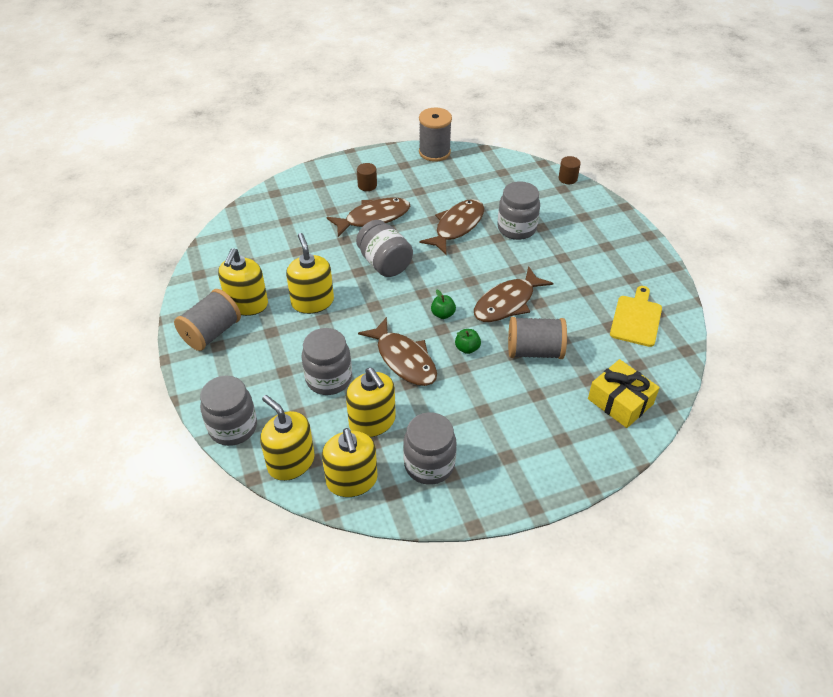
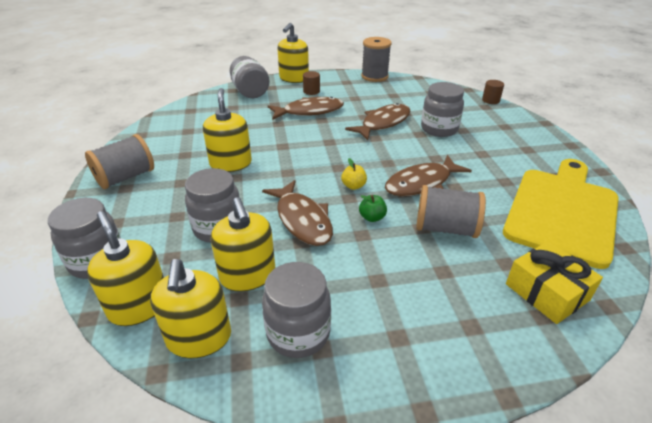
camera: 10 degrees right, 10 degrees down
(247, 304) = (170, 159): yellow soap dispenser -> yellow soap dispenser (294, 78)
(384, 263) = (309, 142): grey jar -> grey jar (250, 92)
(443, 314) = (353, 186): green apple -> yellow apple
(636, 319) = (562, 211): yellow cutting board -> yellow cutting board, size x1.93

